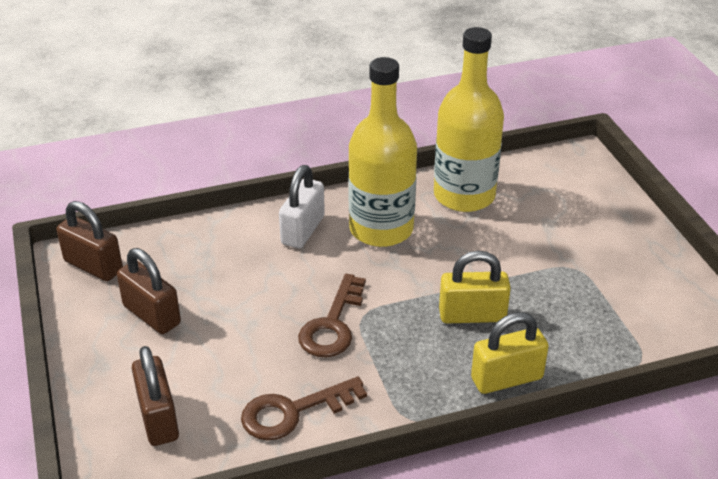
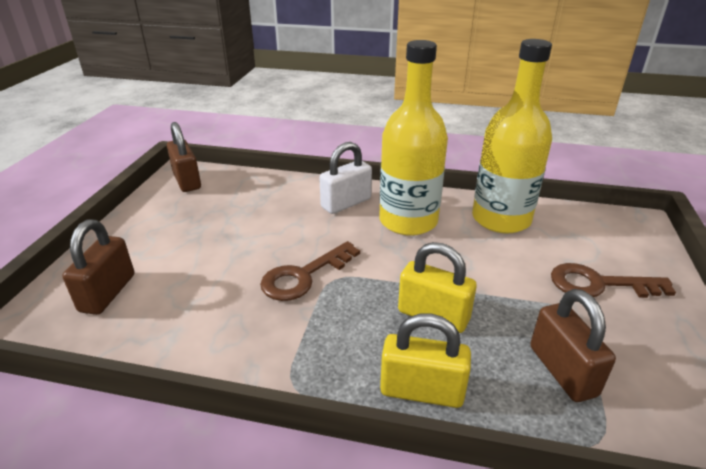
camera: 30 degrees right, 5 degrees down
(152, 315) = (186, 221): brown padlock -> brown padlock (562, 370)
(293, 412) = (203, 332): brown key -> brown key (598, 284)

